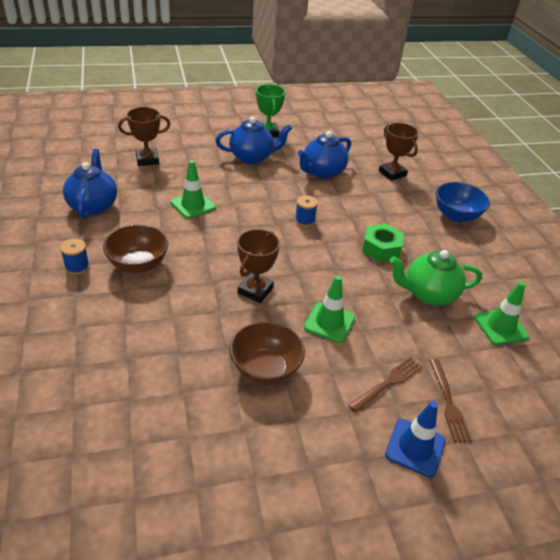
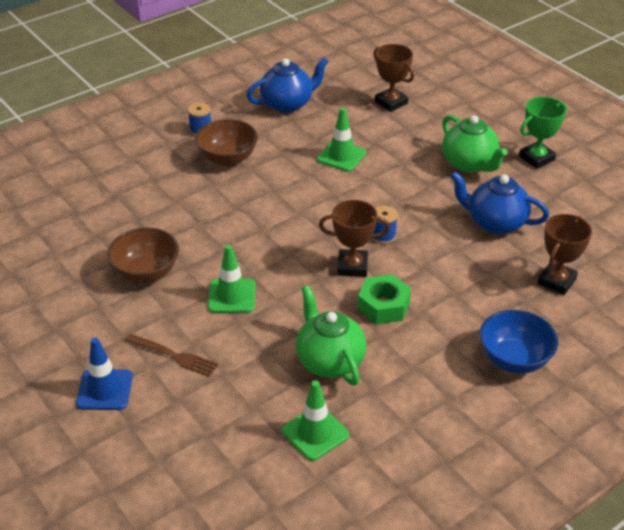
camera: 70 degrees right, 0 degrees up
(252, 157) = (470, 164): blue teapot -> green teapot
(255, 290) = (243, 236): brown trophy -> brown trophy (352, 266)
(448, 402) = (172, 405): brown fork -> none

